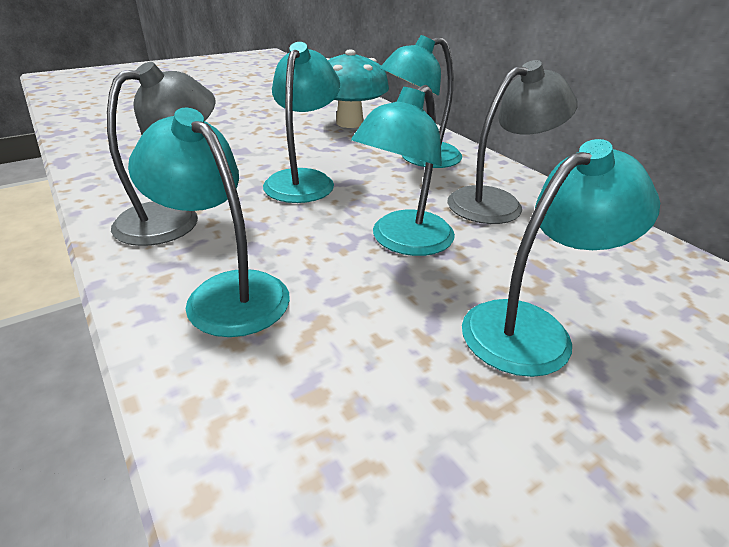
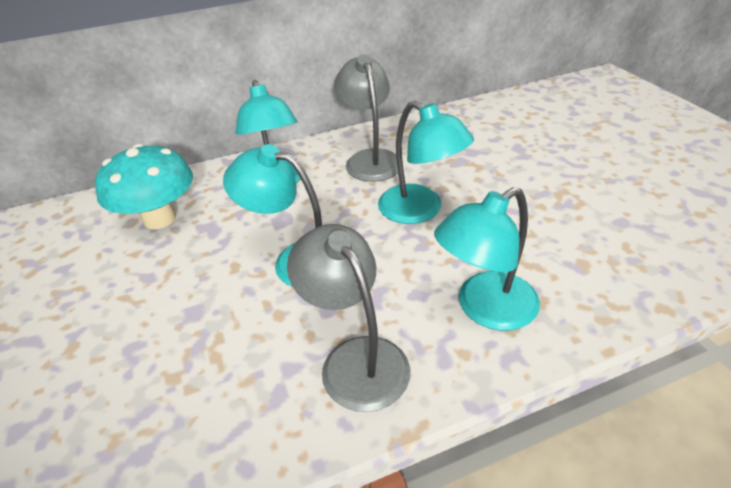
camera: 75 degrees left, 5 degrees up
(532, 328) = (516, 175): turquoise lamp -> none

